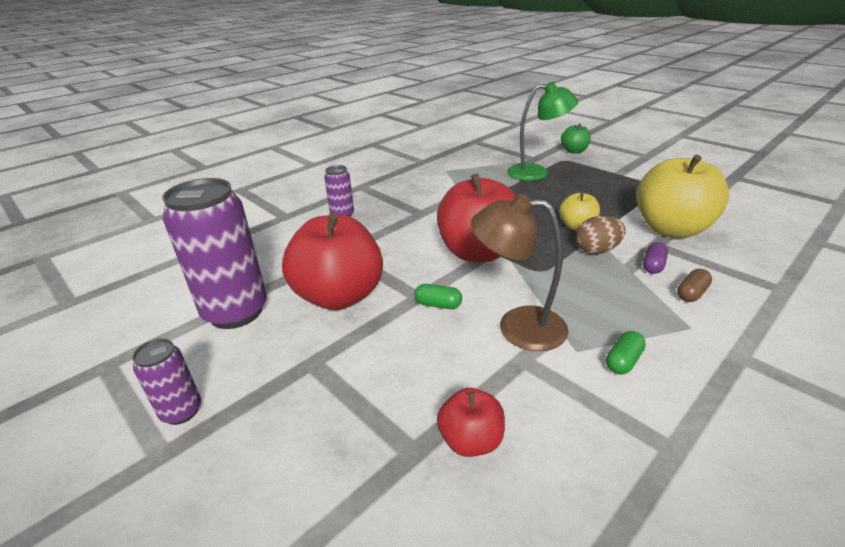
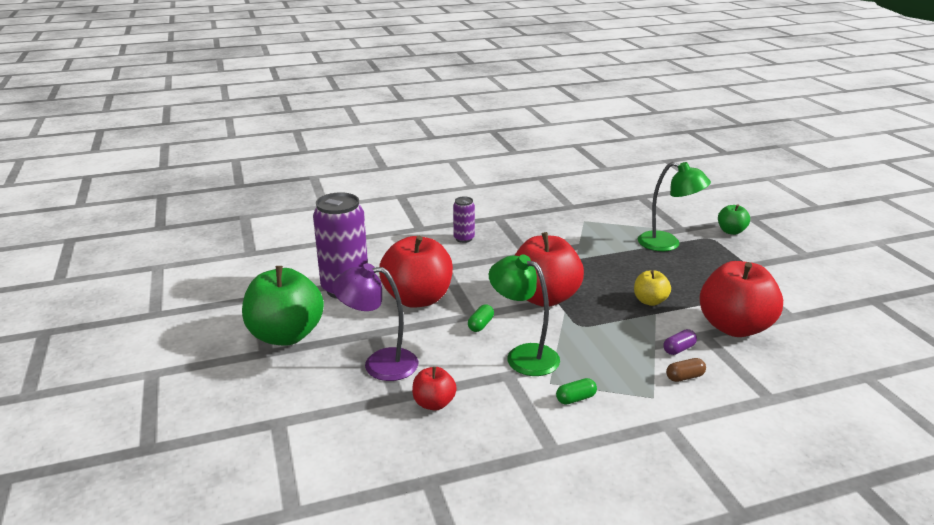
camera: 25 degrees right, 5 degrees down
(181, 411) = (286, 335): purple can -> green apple
(351, 406) = (379, 364): none -> purple lamp
(438, 305) = (480, 325): green capsule -> green capsule turned 75 degrees clockwise
(517, 326) = (523, 355): brown lamp -> green lamp
(597, 250) = (644, 324): brown egg -> none
(671, 229) = (734, 327): yellow apple -> red apple

